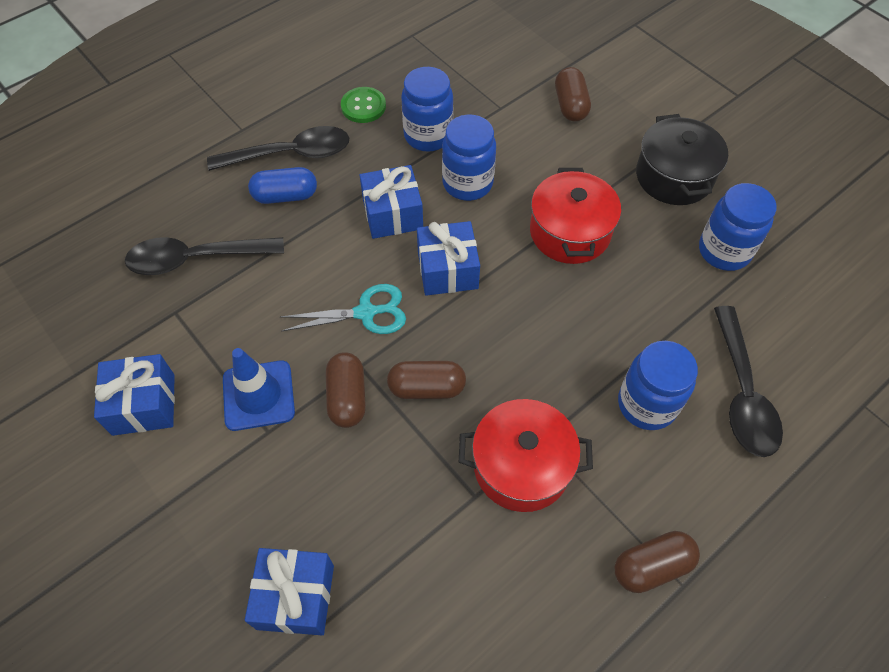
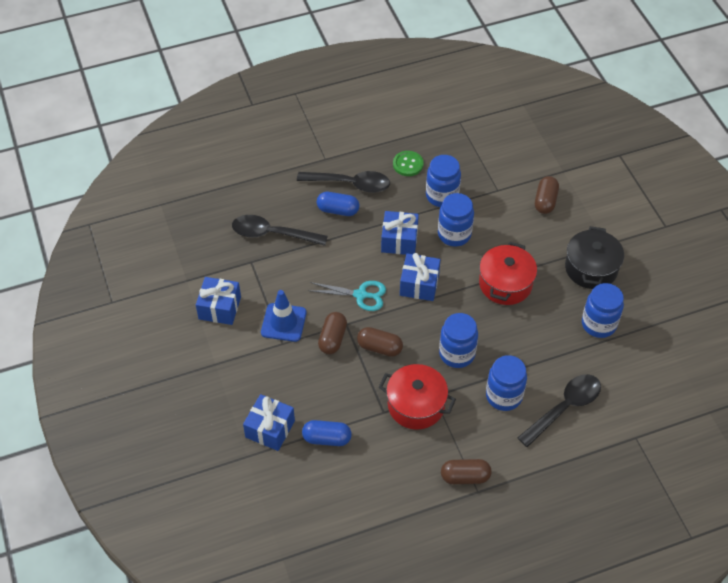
camera: 20 degrees right, 5 degrees down
(400, 579) = (327, 438): none -> blue capsule
(547, 360) = (457, 354): none -> blue jar
(742, 393) = (564, 408): black spoon -> black spoon turned 150 degrees counterclockwise

